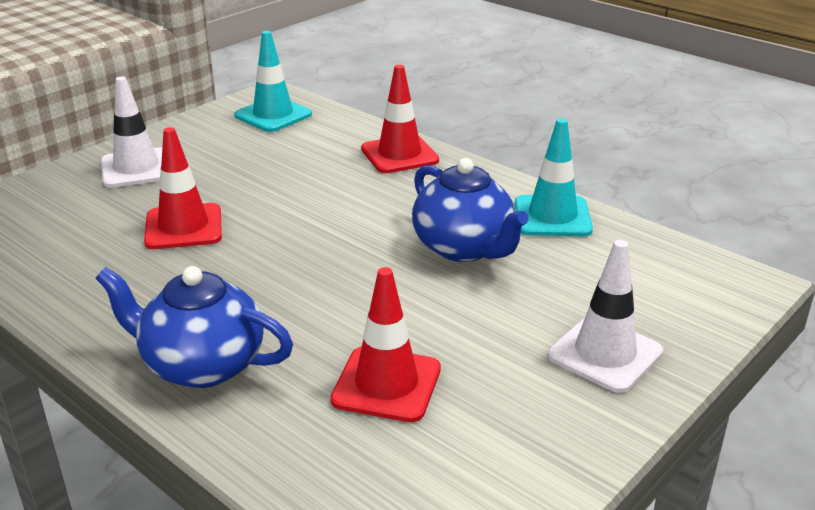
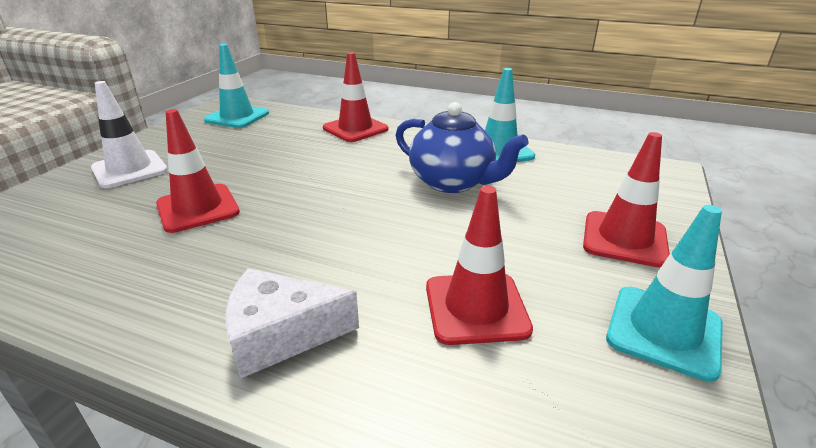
camera: 20 degrees left, 0 degrees up
(202, 365) = (281, 334): blue teapot -> white cheese
(552, 449) = (664, 331): none -> turquoise traffic cone
(604, 354) = (624, 239): white traffic cone -> red traffic cone

